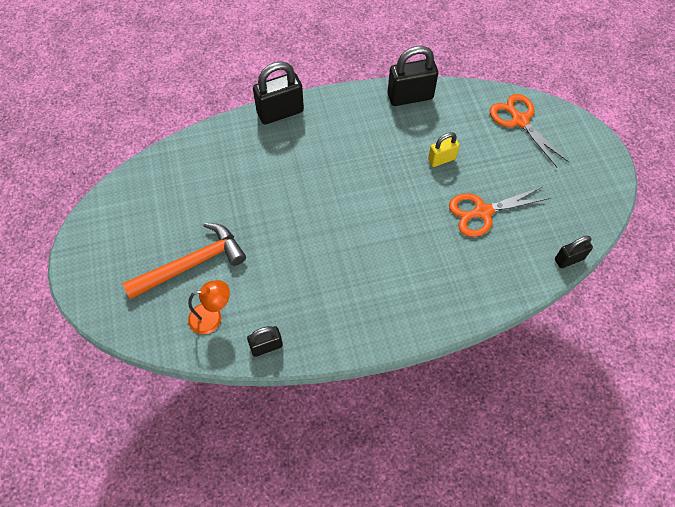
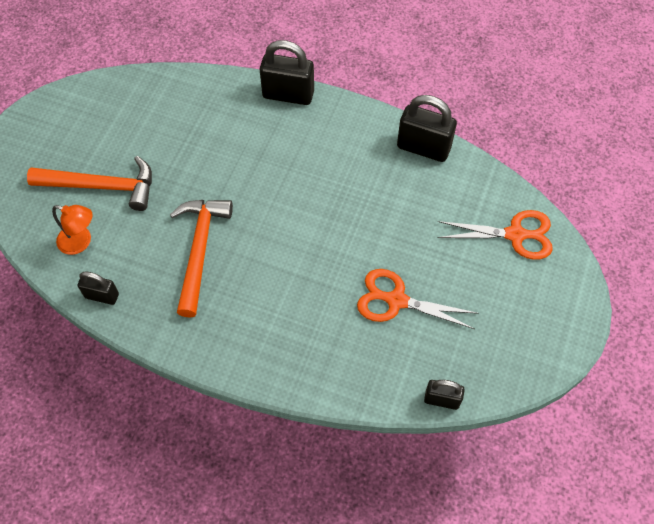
camera: 35 degrees right, 0 degrees up
(312, 264) = (199, 250): none -> orange hammer
(441, 159) = (401, 226): yellow padlock -> none
(520, 121) = (515, 235): orange scissors -> orange scissors turned 90 degrees clockwise

